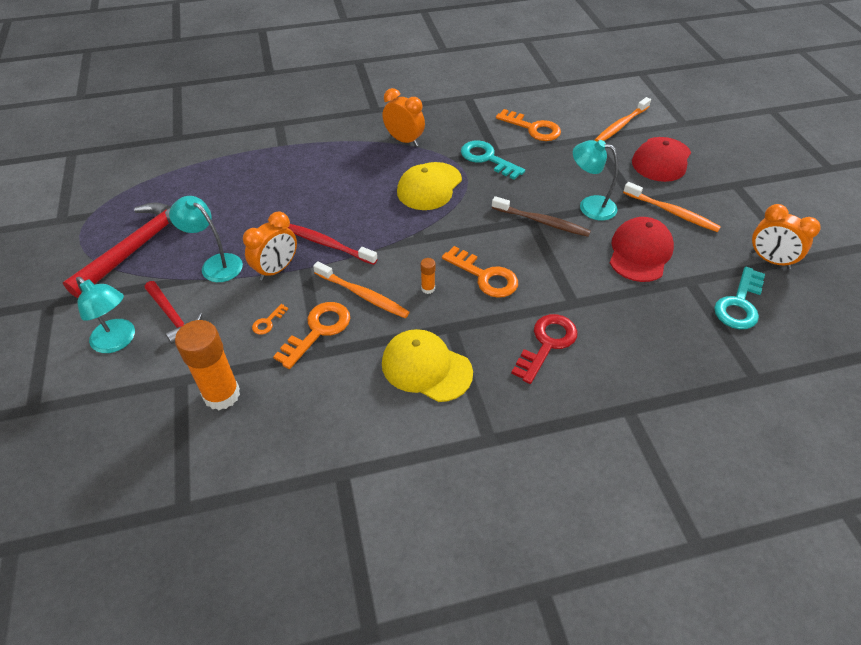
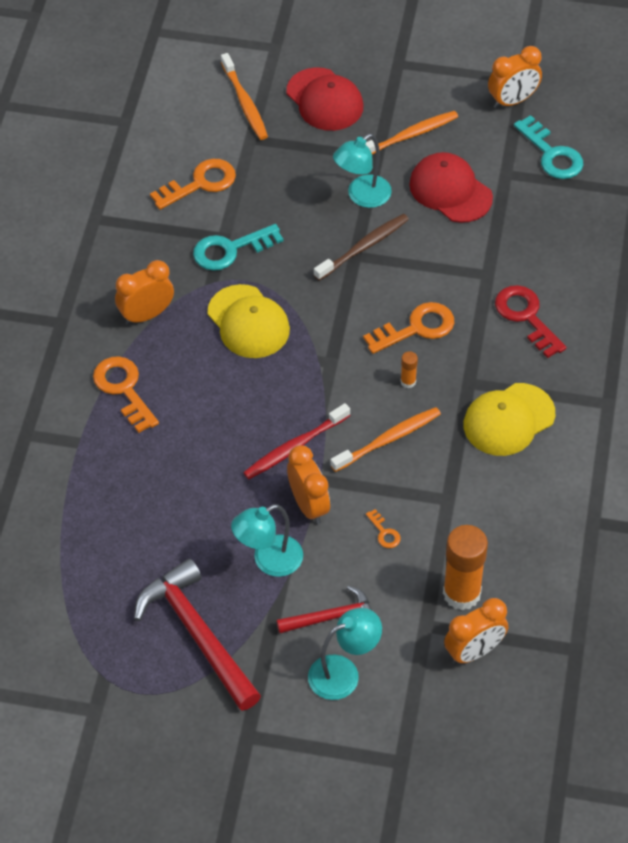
camera: 65 degrees left, 5 degrees up
(160, 424) = (474, 651): none -> orange clock
(318, 330) = (418, 492): orange key -> orange key (124, 389)

